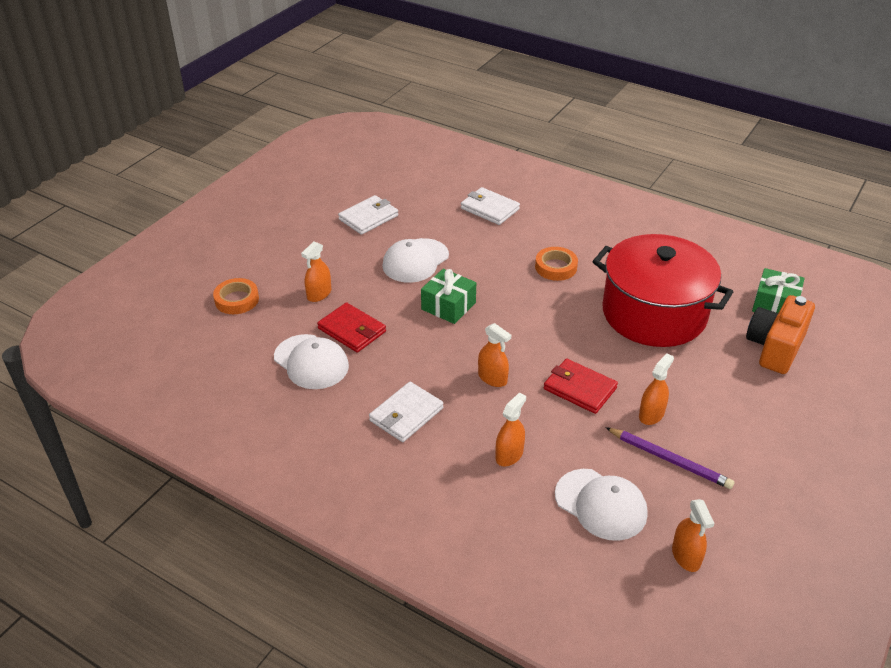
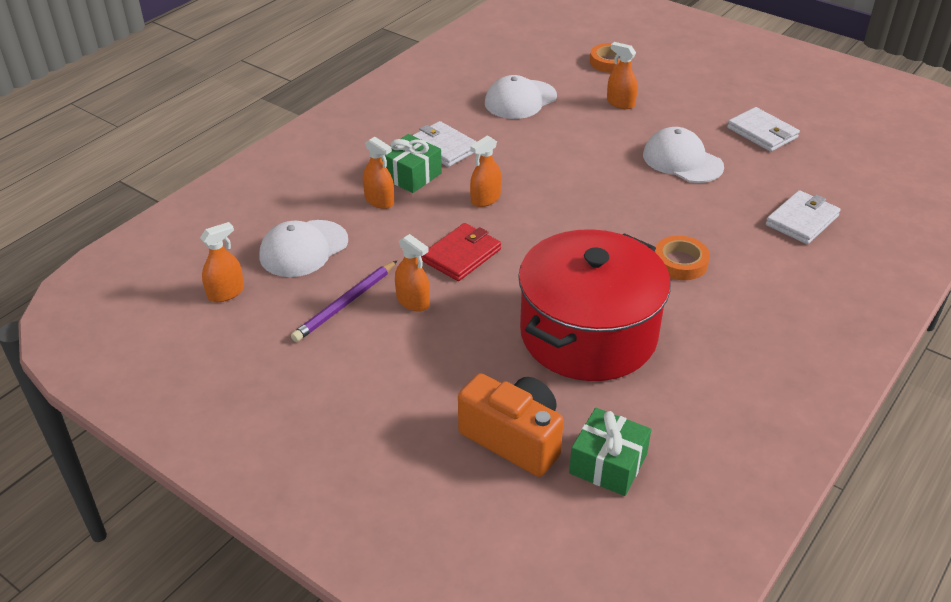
camera: 95 degrees right, 0 degrees up
(352, 330) = (564, 121): red wallet -> none
(448, 306) = (602, 178): green gift -> green gift (411, 175)
(686, 556) = (226, 293): orange spray bottle -> orange spray bottle turned 150 degrees clockwise

